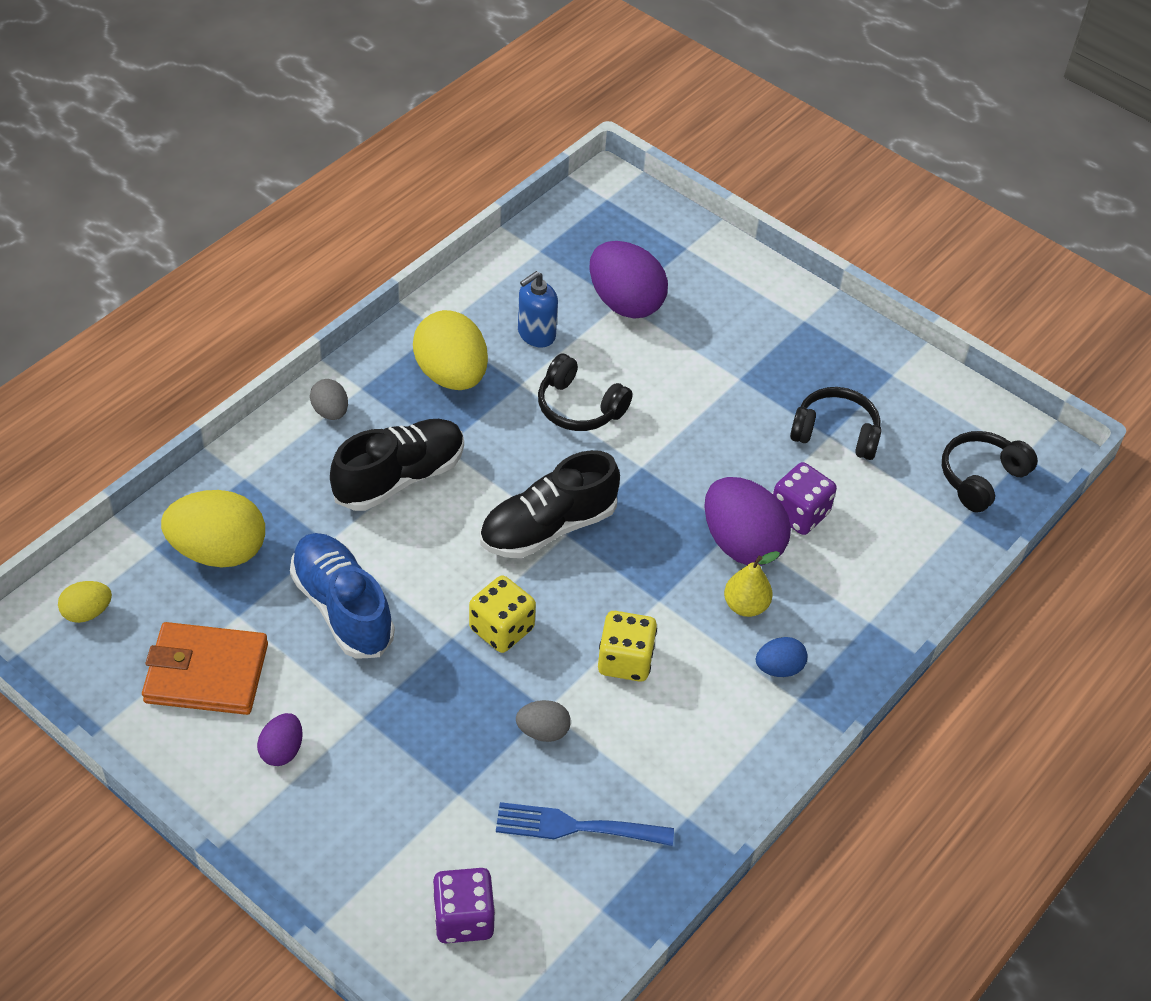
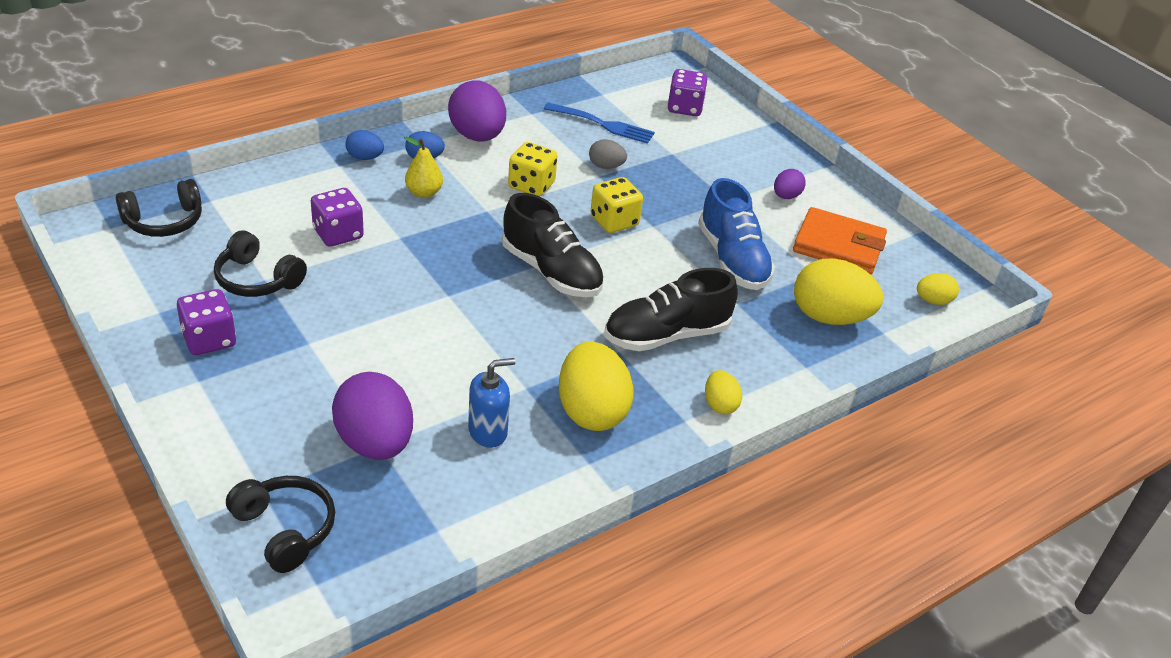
camera: 165 degrees left, 10 degrees down
(330, 412) = (720, 405): grey egg -> yellow egg
(548, 527) = (551, 272): black shoe -> black shoe turned 60 degrees clockwise
(579, 407) = (479, 354): black headphones -> black headphones (285, 529)
(741, 543) = (400, 227): purple egg -> purple egg (477, 136)
(826, 359) = (209, 340): none -> purple dice
(849, 645) = (365, 157): none -> blue egg

